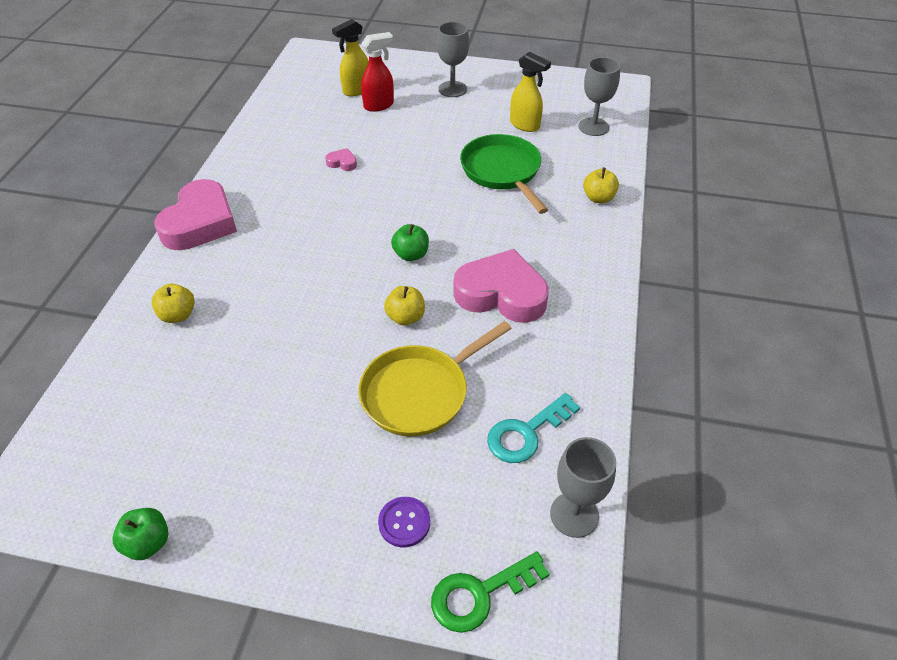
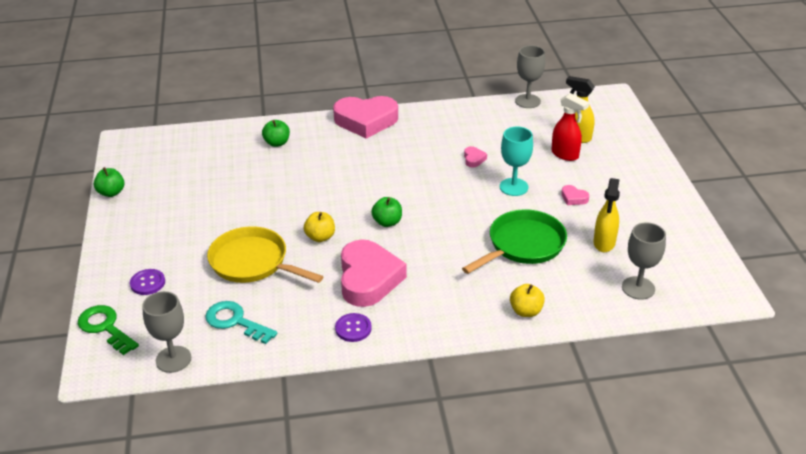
camera: 70 degrees right, 10 degrees down
(178, 315) = (277, 143): yellow apple -> green apple
(408, 151) = (513, 187): none -> turquoise goblet
(450, 121) = (573, 198): none -> pink heart
(452, 89) = (625, 187): grey goblet -> grey goblet (527, 101)
(578, 326) = (353, 328): none -> purple button

